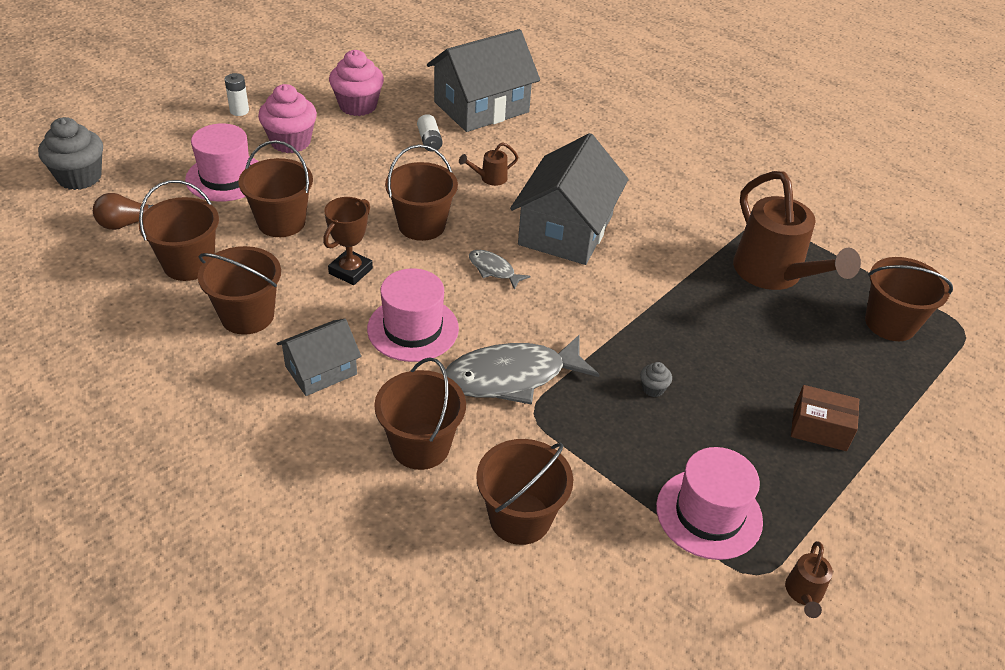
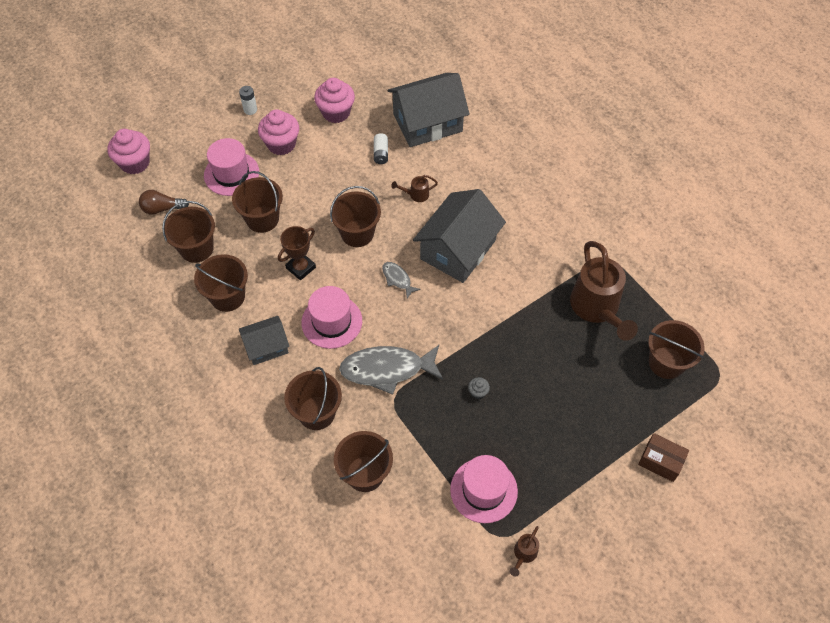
camera: 15 degrees right, 15 degrees up
(79, 177) = (135, 163): grey cupcake -> pink cupcake
(820, 429) = (580, 440): brown box -> brown box (660, 461)

